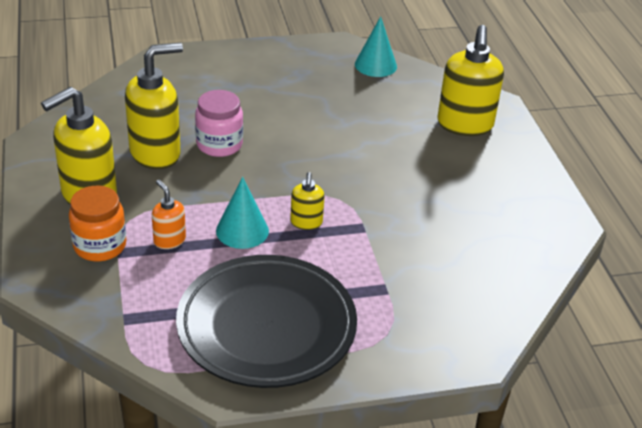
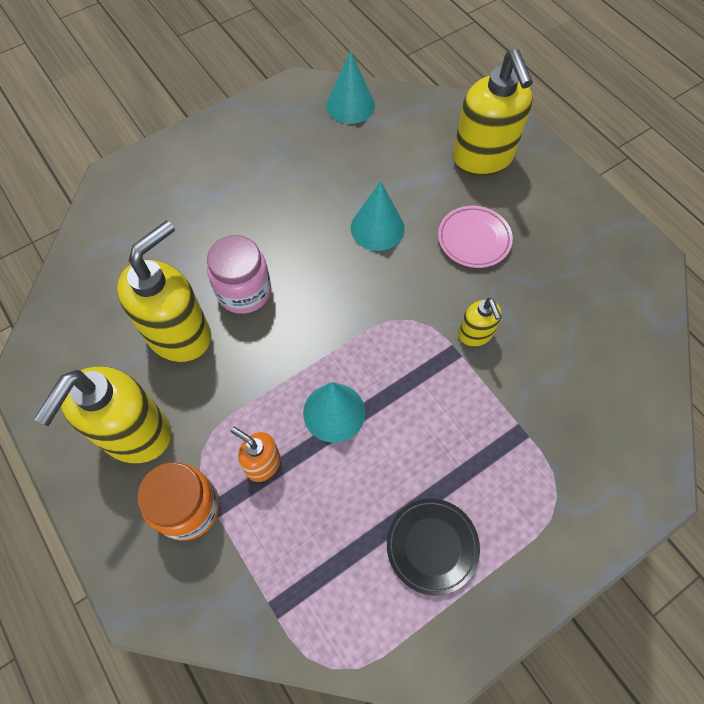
camera: 20 degrees left, 25 degrees up
(266, 327) = (432, 546): black plate -> black plate, size x0.44
(306, 223) = (395, 370): yellow soap dispenser -> yellow soap dispenser (475, 334)
(348, 140) = (377, 228): none -> turquoise cone
(423, 169) = (474, 239): none -> pink plate

